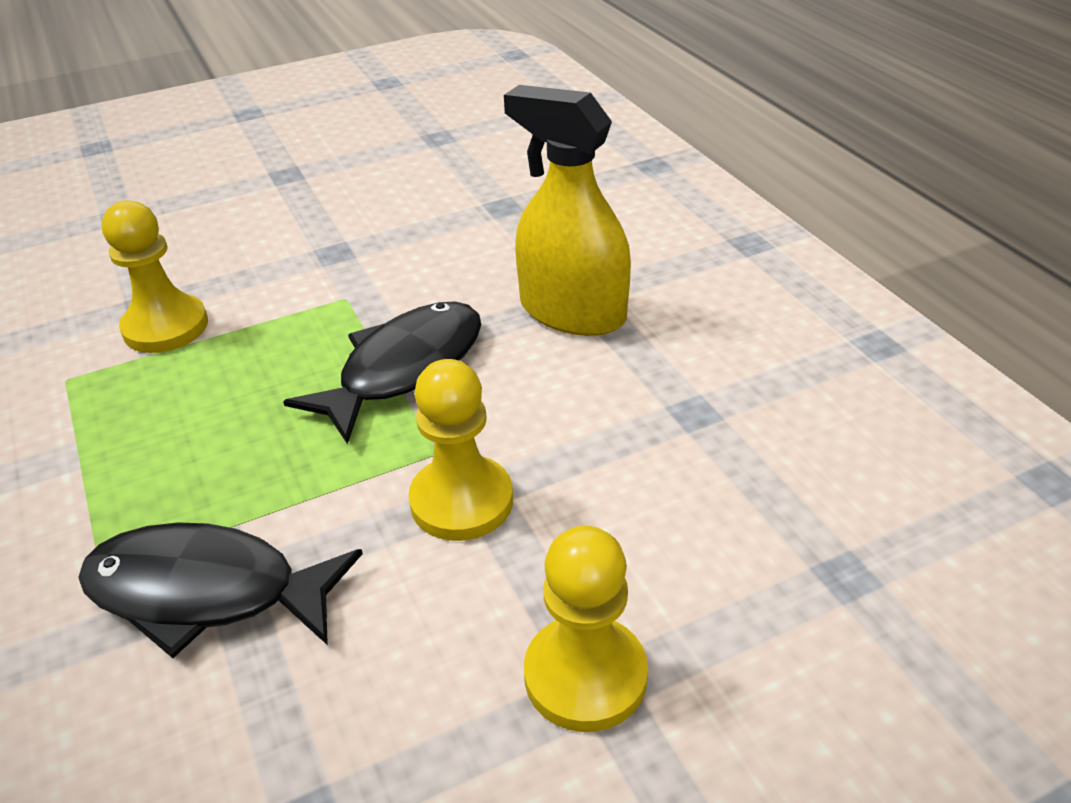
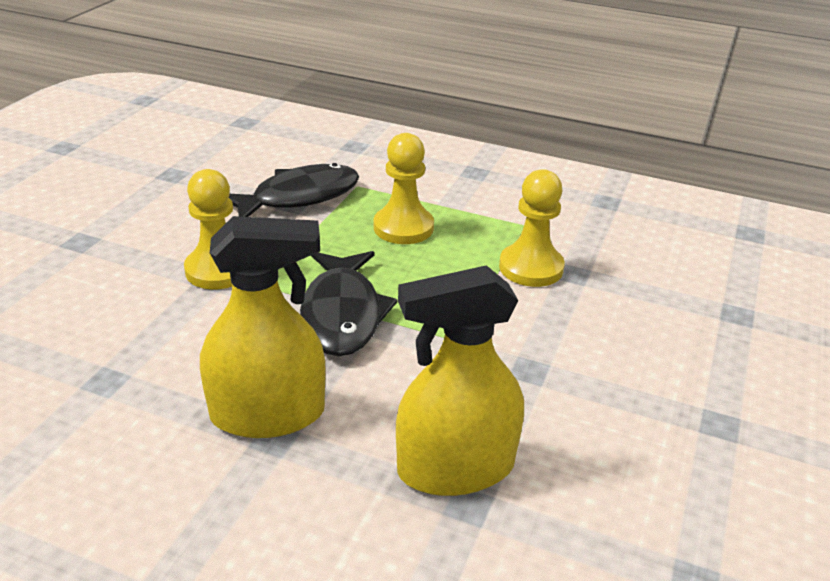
camera: 135 degrees right, 5 degrees down
(483, 223) = (456, 468): none -> yellow spray bottle
(585, 676) = (91, 240): yellow pawn -> yellow pawn (403, 227)

